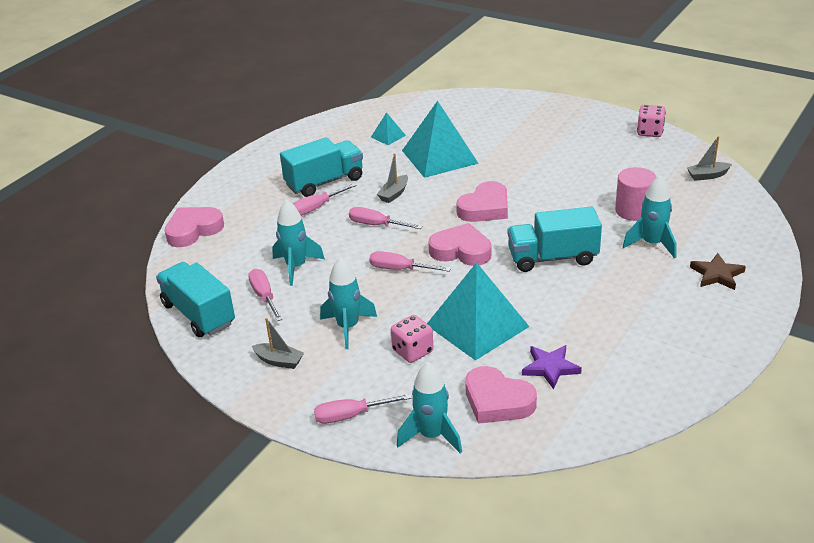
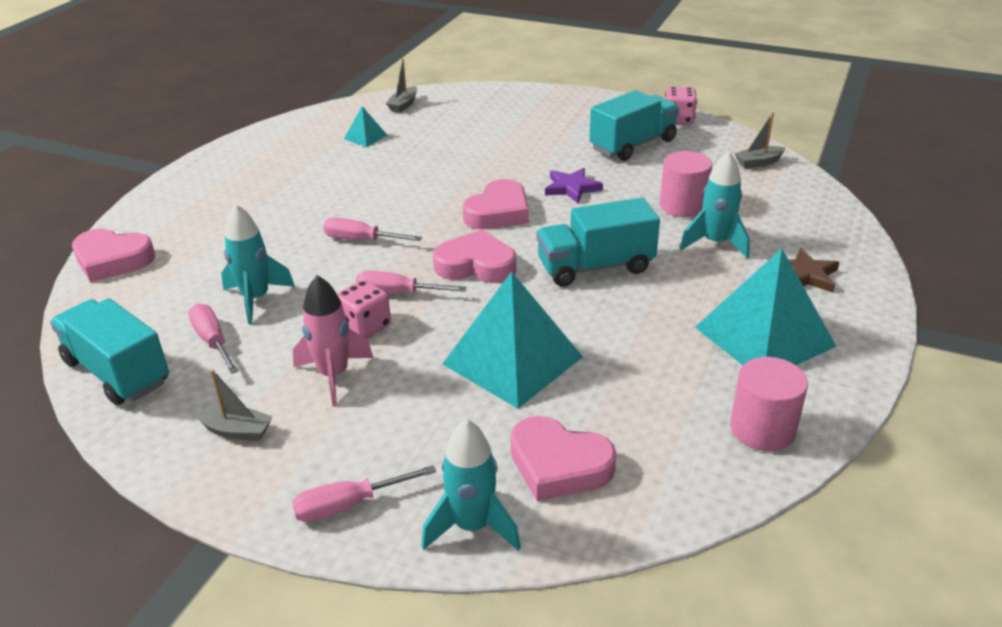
camera: 10 degrees left, 0 degrees up
(193, 230) = (112, 260): pink heart -> pink heart turned 120 degrees counterclockwise
(317, 208) = (280, 223): pink screwdriver -> none
(324, 182) = (289, 192): turquoise truck -> turquoise truck (633, 145)
(348, 327) = (334, 375): turquoise rocket -> pink rocket
(394, 194) = (380, 202): grey boat -> grey boat (403, 105)
(412, 351) = (428, 402): pink dice -> pink dice (365, 326)
(439, 157) = (432, 157): turquoise pyramid -> turquoise pyramid (764, 336)
(550, 368) = (623, 411): purple star -> purple star (572, 188)
(649, 388) = (762, 429): none -> pink cylinder

